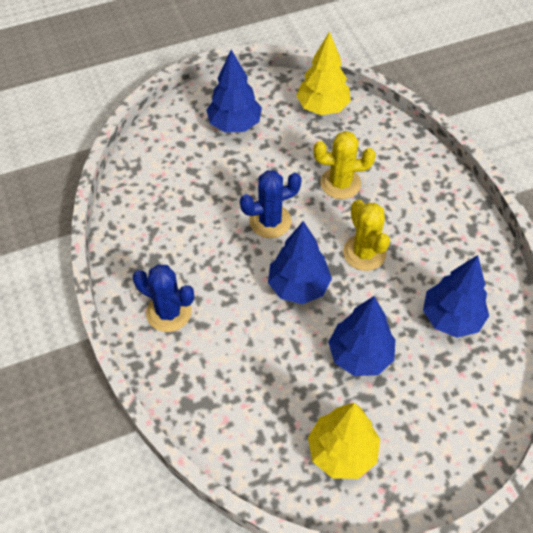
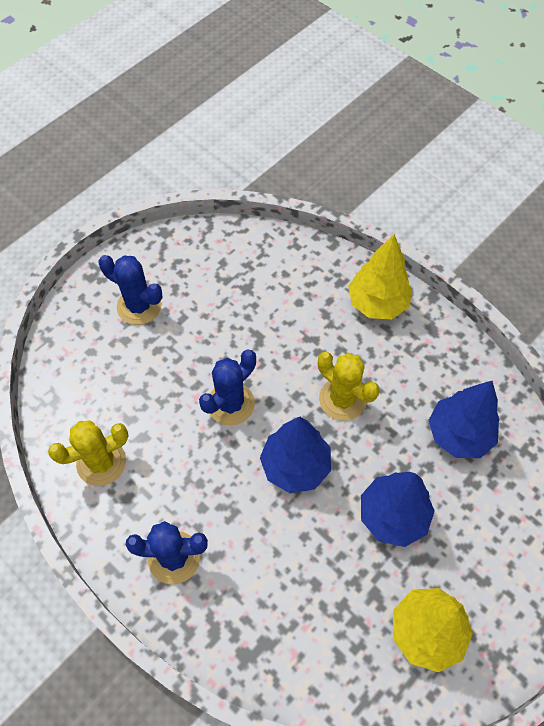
camera: 25 degrees left, 5 degrees up
(234, 124) = (139, 306): blue tree -> blue cactus
(322, 107) = (222, 251): yellow tree -> yellow tree (377, 303)
(340, 183) = (281, 331): yellow cactus -> yellow cactus (101, 462)

